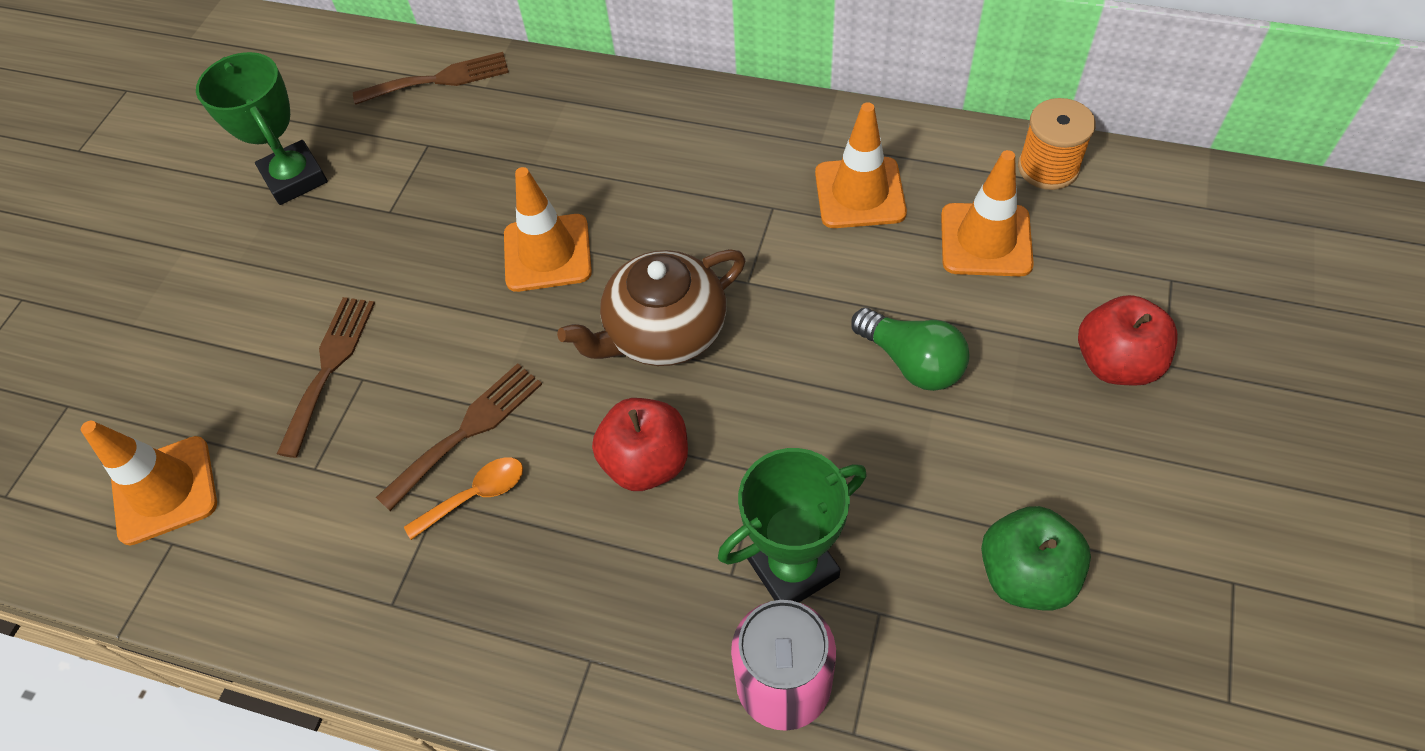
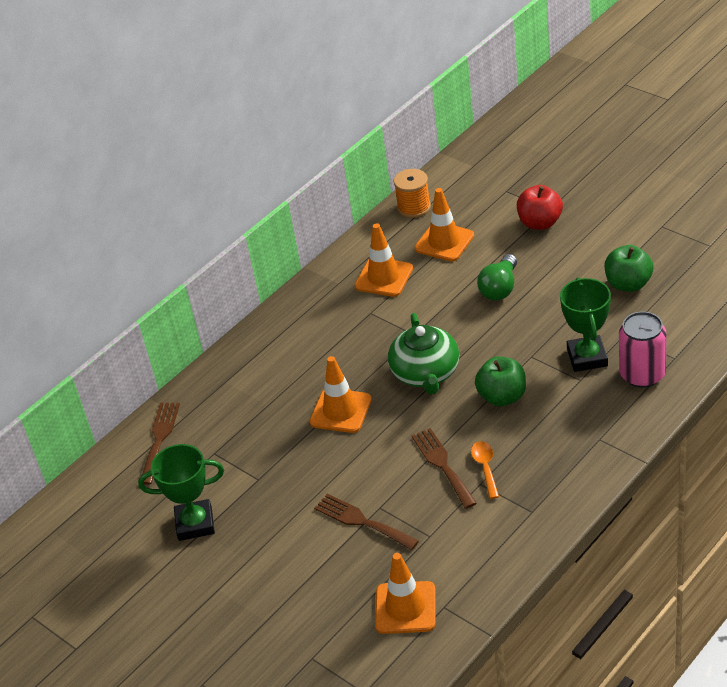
camera: 65 degrees left, 15 degrees down
(646, 462) = (502, 397): red apple -> green apple
(663, 331) = (426, 373): brown teapot -> green teapot
(911, 362) = (500, 288): green light bulb -> green light bulb turned 135 degrees clockwise

